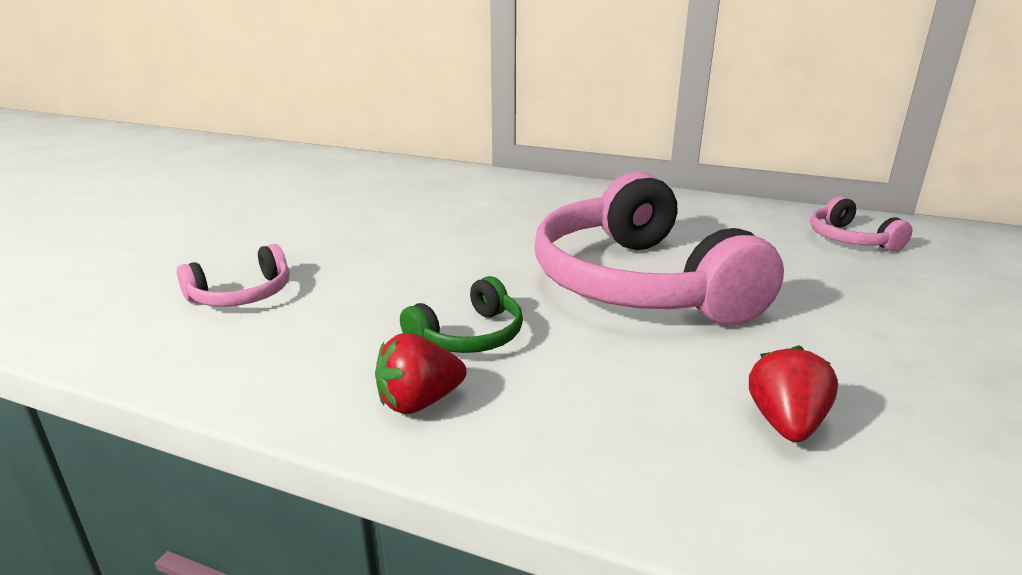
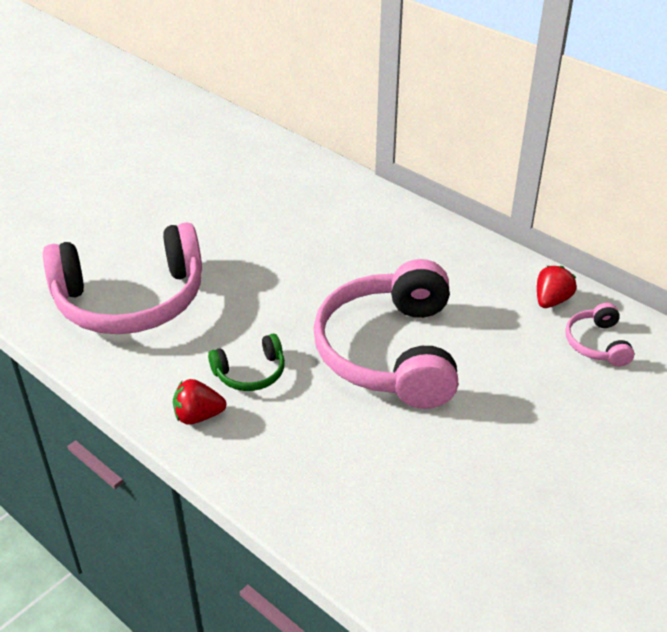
camera: 20 degrees right, 15 degrees up
(242, 295) = (131, 300): pink headphones -> pink headphones, size x2.29
(785, 423) = (386, 486): red strawberry -> red strawberry (551, 300)

